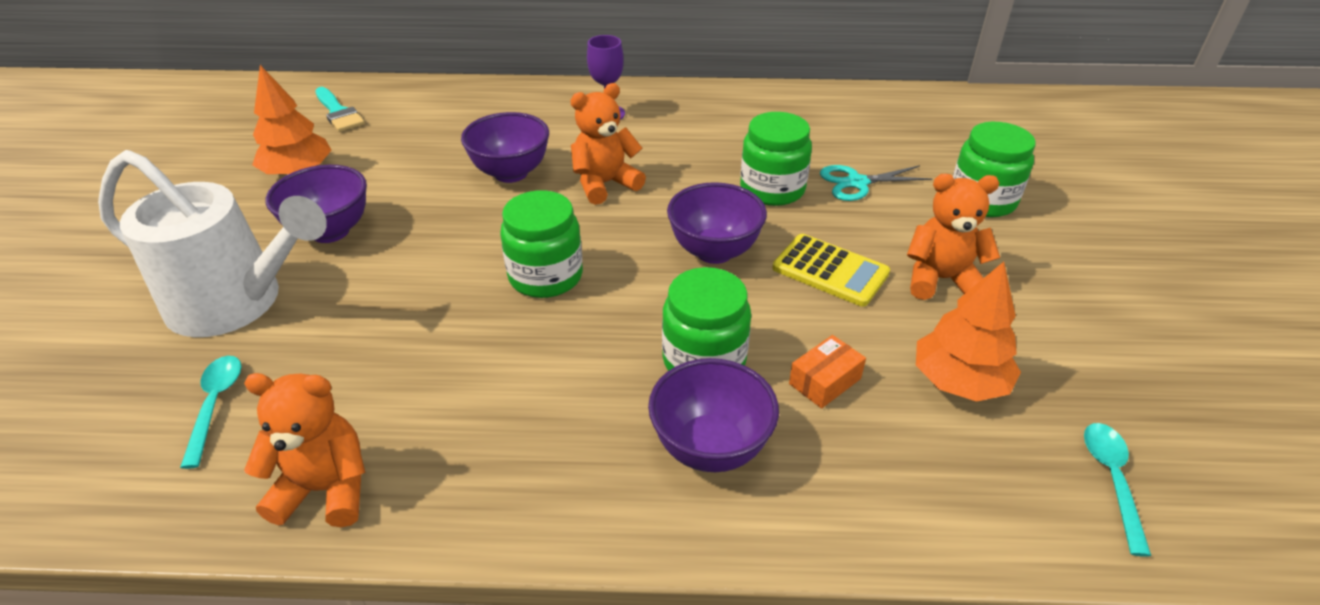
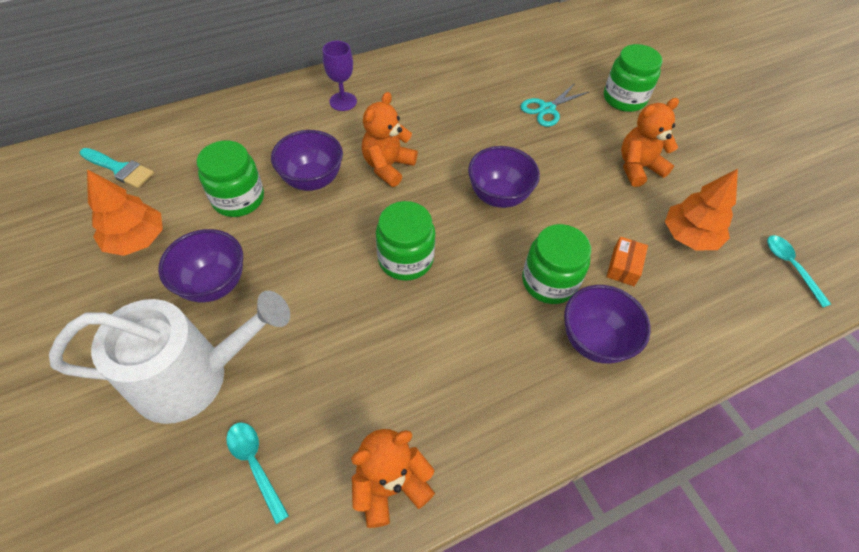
camera: 30 degrees left, 15 degrees up
(772, 189) = (500, 132): green jar -> green jar (238, 199)
(830, 271) = (575, 185): yellow calculator -> none

